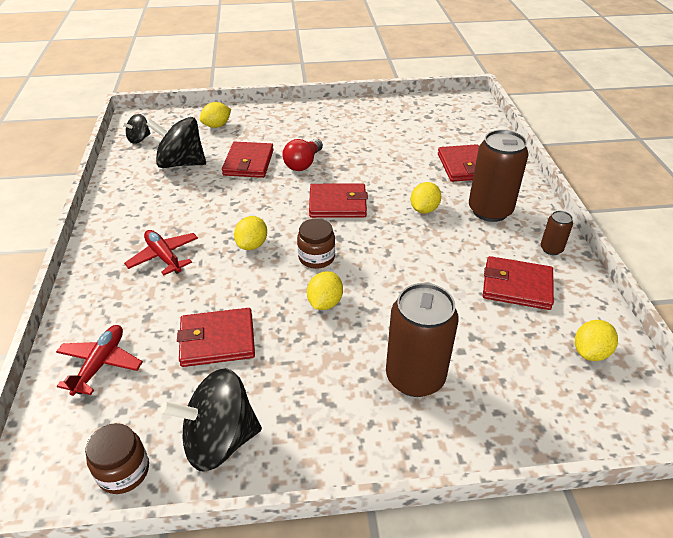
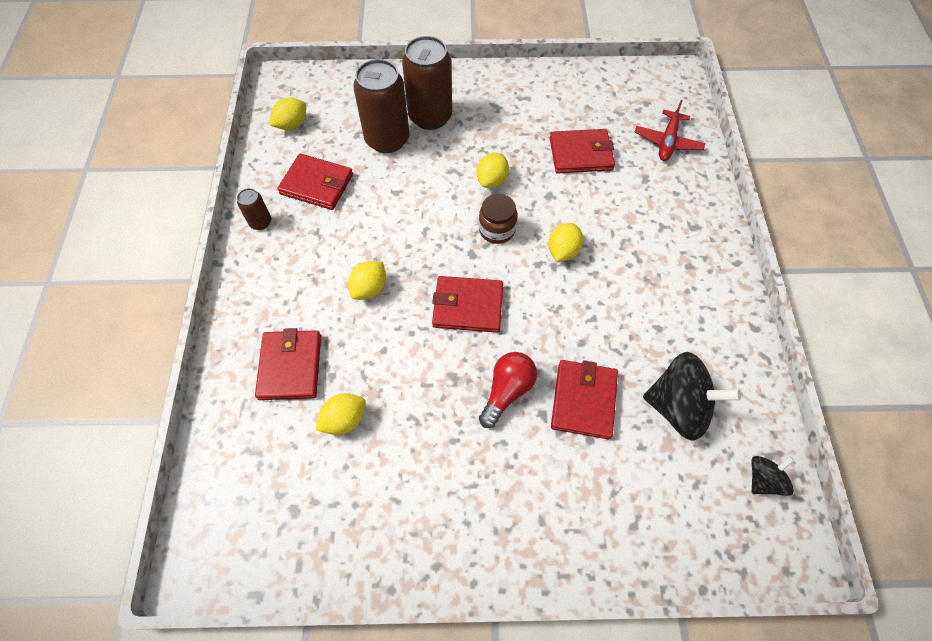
camera: 175 degrees left, 20 degrees up
(124, 471) = (623, 77): brown jar -> none
(164, 257) = (651, 242): red plane -> none
(217, 126) = (648, 511): yellow lemon -> yellow lemon (344, 420)
(219, 440) = (567, 89): black spinning top -> none
(490, 210) = (295, 281): brown can -> brown can (387, 139)

